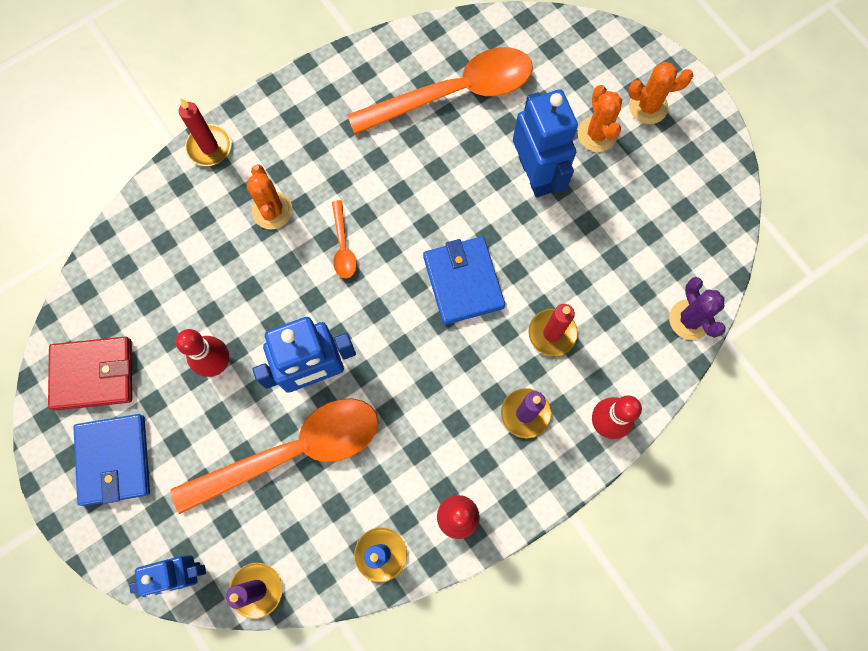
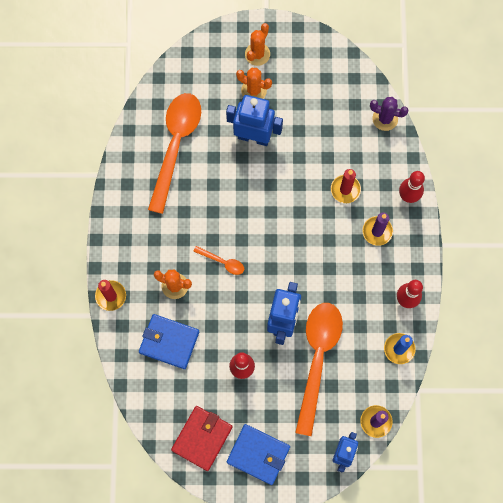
camera: 55 degrees left, 0 degrees up
(463, 282) = (287, 214): blue wallet -> blue wallet (169, 342)

